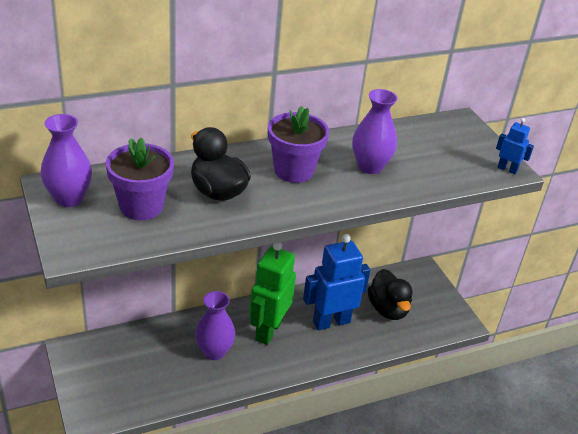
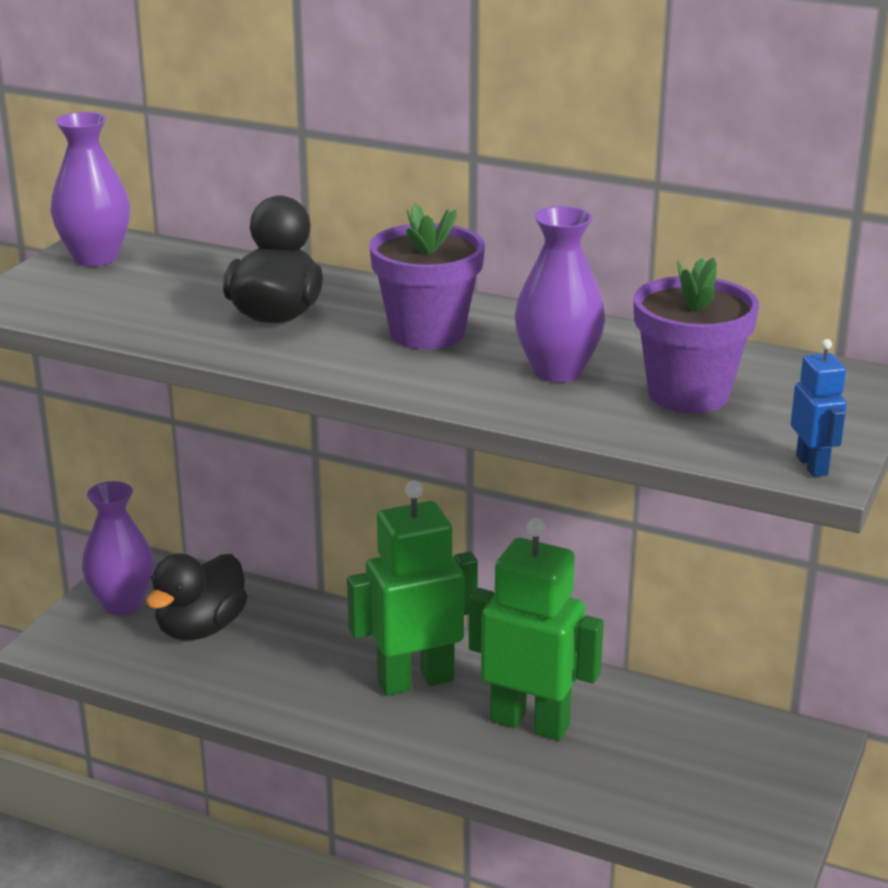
camera: 50 degrees right, 10 degrees down
(141, 206) = (157, 293): purple flower pot -> purple flower pot (688, 394)
(214, 351) = (302, 663): purple vase -> purple vase (122, 604)
(331, 321) = (530, 723): blue robot -> green robot
(388, 309) = (655, 760): black duck -> black duck (201, 628)

